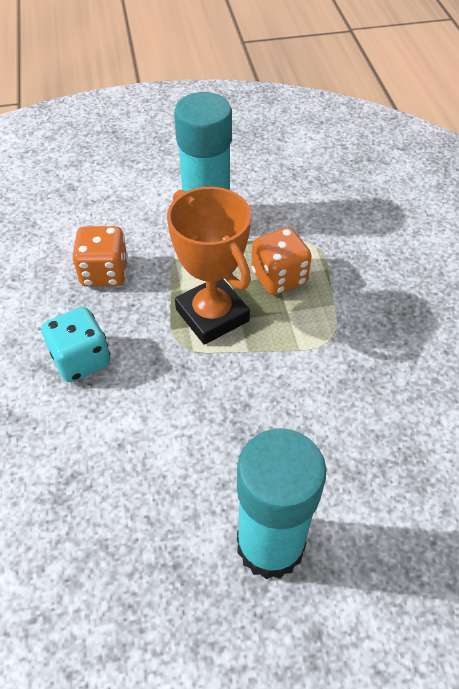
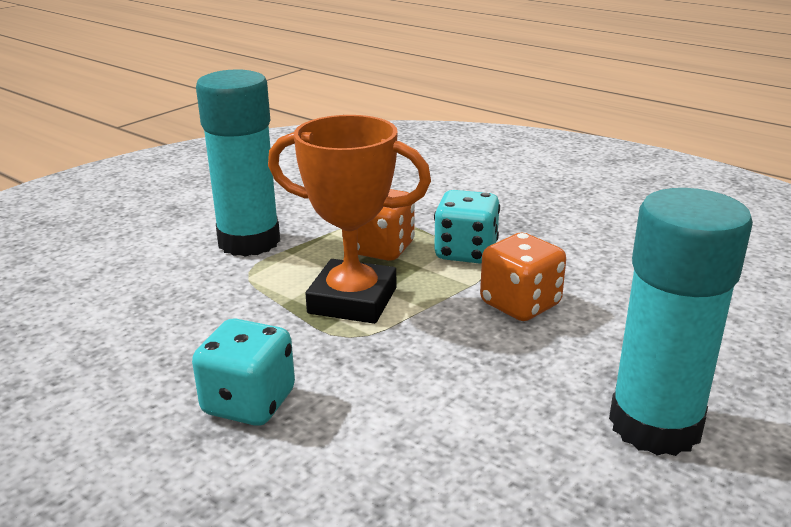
camera: 40 degrees left, 25 degrees down
(104, 273) = (180, 324): orange dice -> orange dice (520, 304)
(331, 317) = (466, 252): none -> turquoise dice

